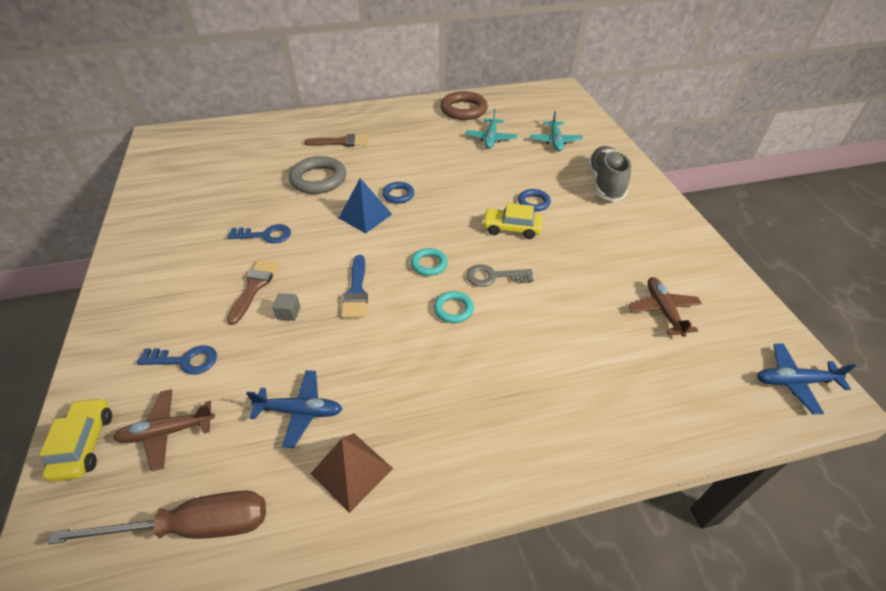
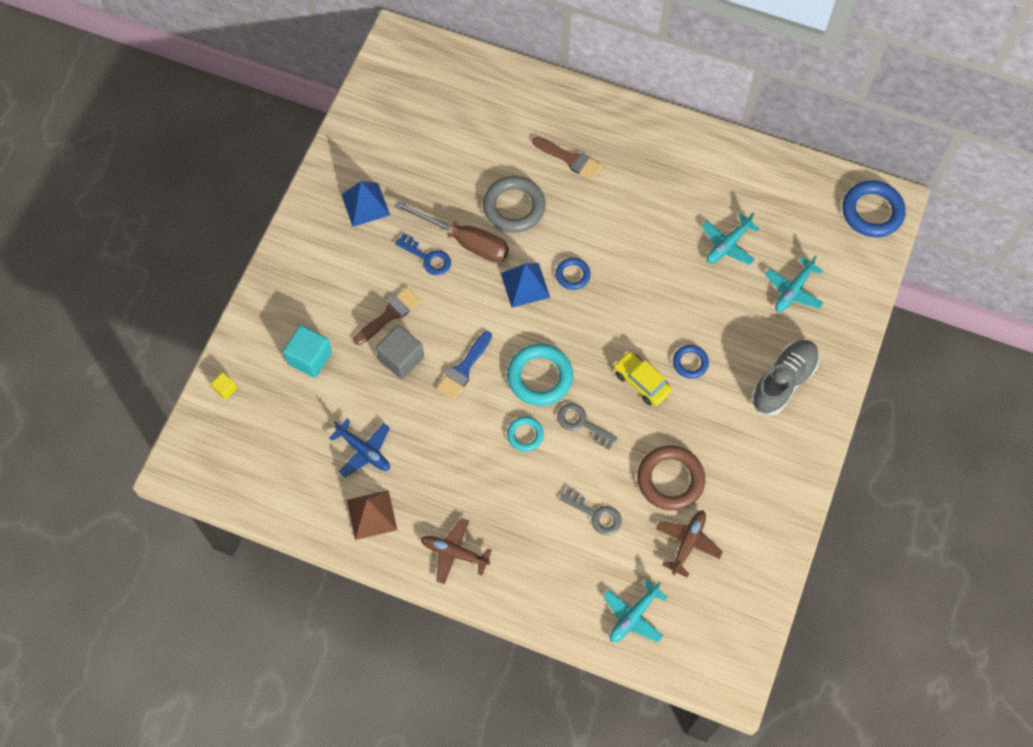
camera: 35 degrees right, 20 degrees up
(84, 444) = (225, 389): yellow car -> yellow cube
(167, 432) = (276, 412): brown plane -> brown plane (454, 553)
(182, 227) = (365, 204): none -> blue pyramid
(185, 360) = (310, 358): blue key -> turquoise cube
(193, 527) = (266, 489): brown screwdriver -> brown screwdriver (465, 241)
(288, 313) = (401, 359): grey cube -> grey cube, size x1.96
(429, 264) = (539, 377): turquoise ring -> turquoise ring, size x1.82
(463, 110) = (739, 177): brown ring -> brown ring (670, 480)
(556, 95) = (872, 212): none -> blue ring
(571, 333) = (595, 514): none -> grey key
(690, 395) = (633, 616): none -> turquoise plane
(794, 381) = (720, 659): blue plane -> none

